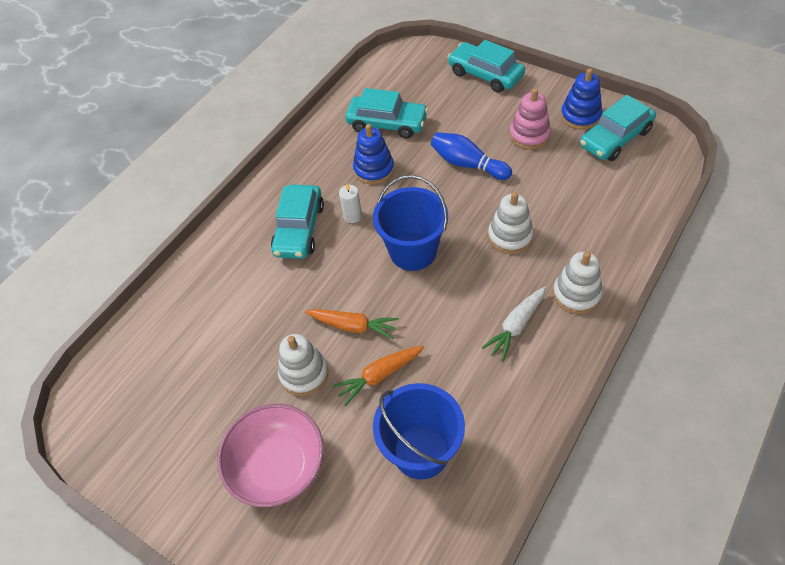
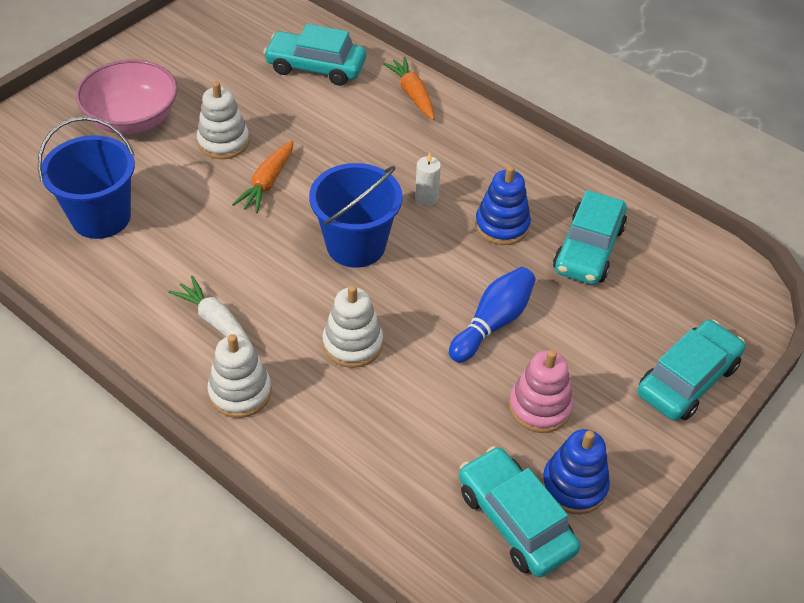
camera: 90 degrees right, 5 degrees down
(299, 229) = (417, 151): turquoise car -> turquoise car (316, 67)
(379, 376) = (198, 197): orange carrot -> orange carrot (412, 94)

